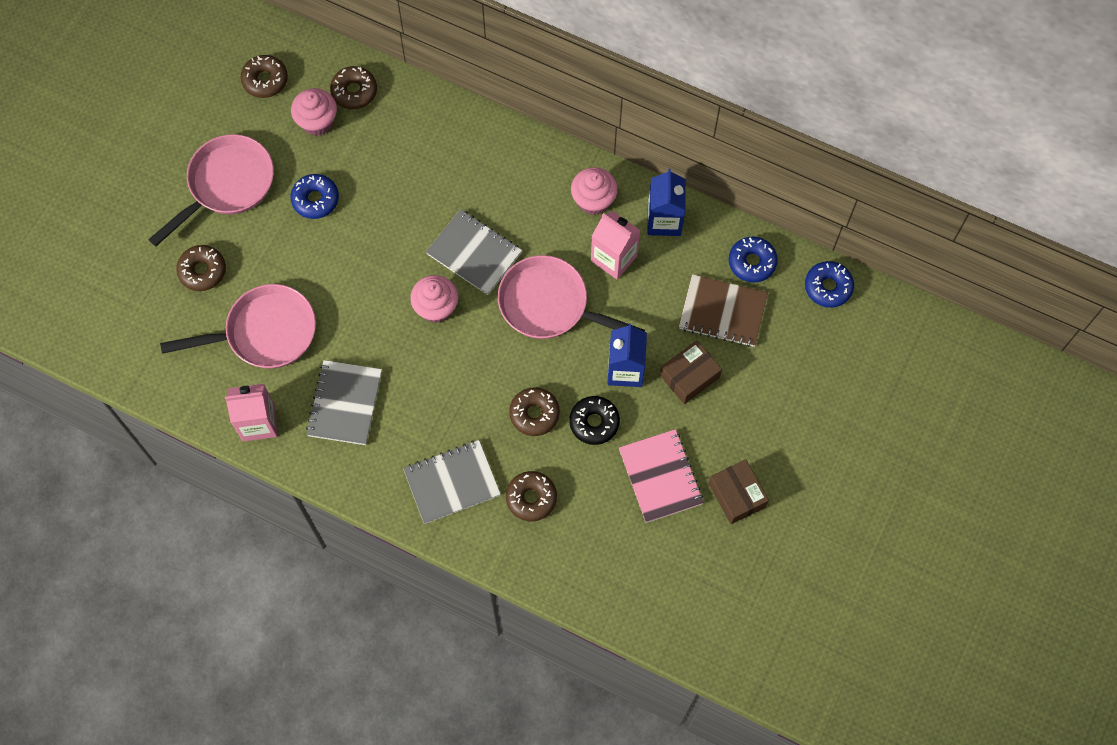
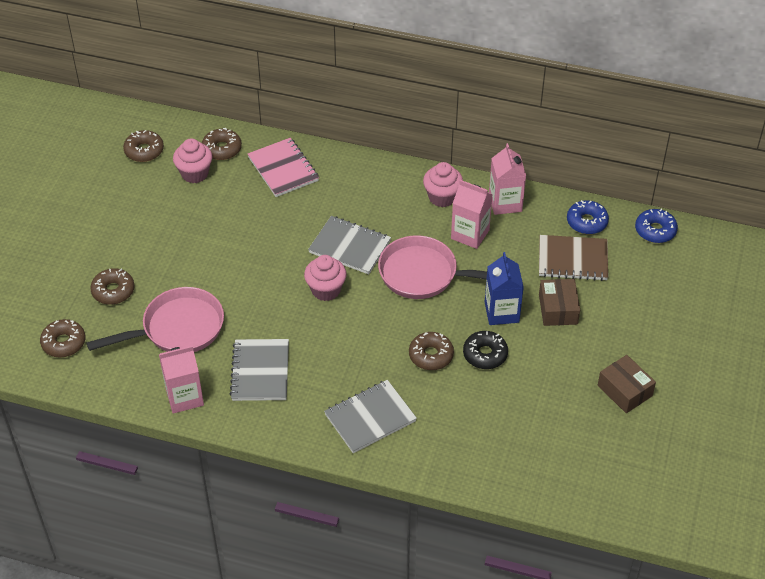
camera: 10 degrees left, 20 degrees down
(227, 185) = (124, 226): pink pan -> none
(315, 199) = (204, 227): blue donut -> none
(531, 498) = (444, 419): brown donut -> brown donut (64, 343)
(660, 477) = (554, 386): pink notebook -> pink notebook (283, 169)
(664, 220) = (505, 203): blue carton -> pink carton
(689, 376) = (558, 309): brown box -> brown box turned 45 degrees counterclockwise

